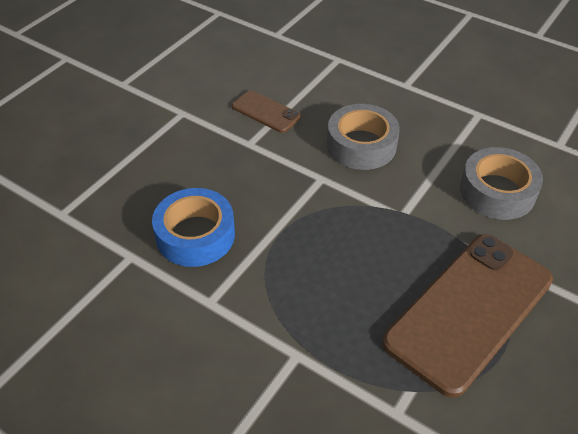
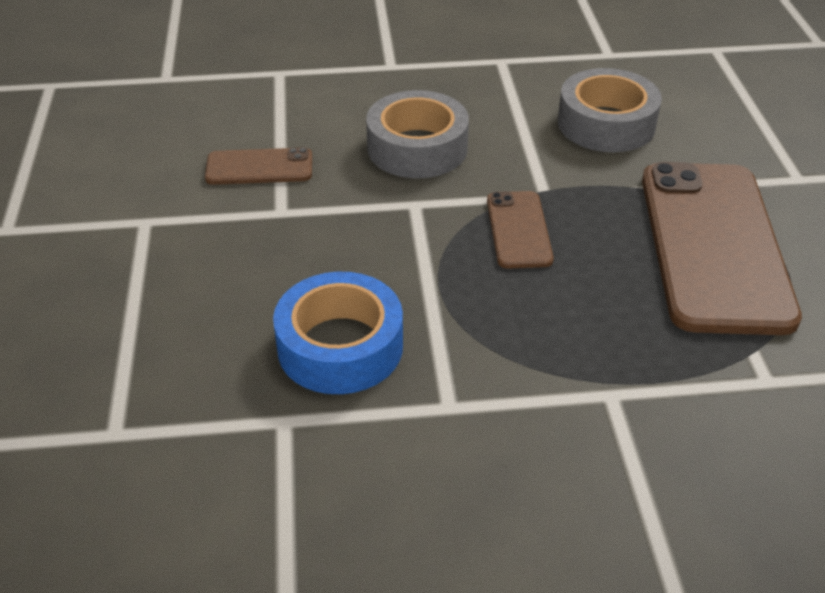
camera: 40 degrees left, 5 degrees down
(360, 228) = (518, 230): none -> brown phone

